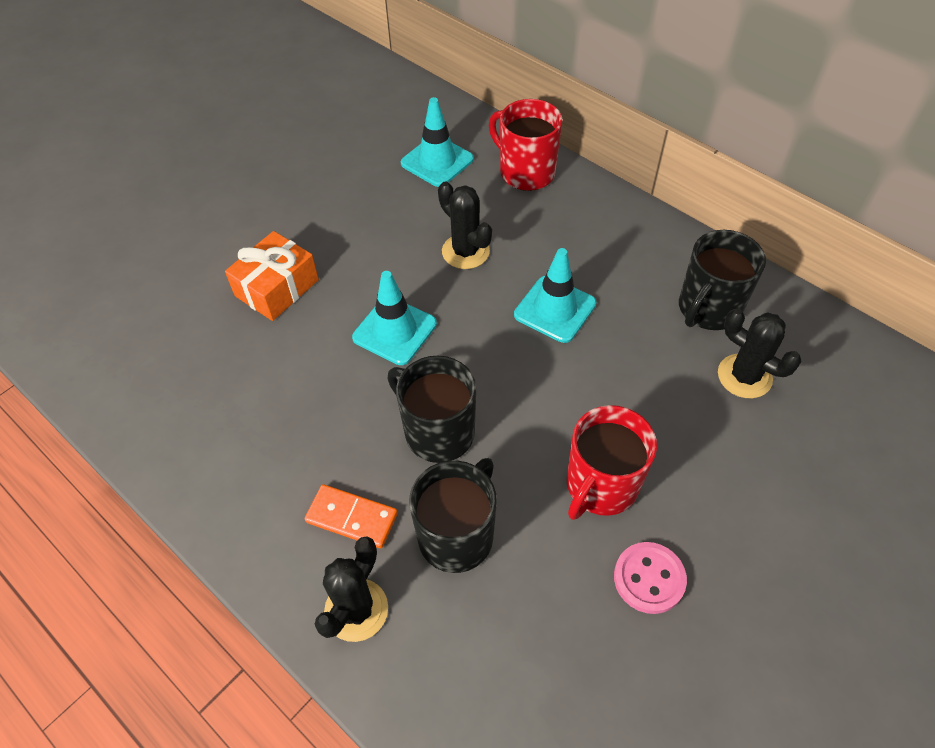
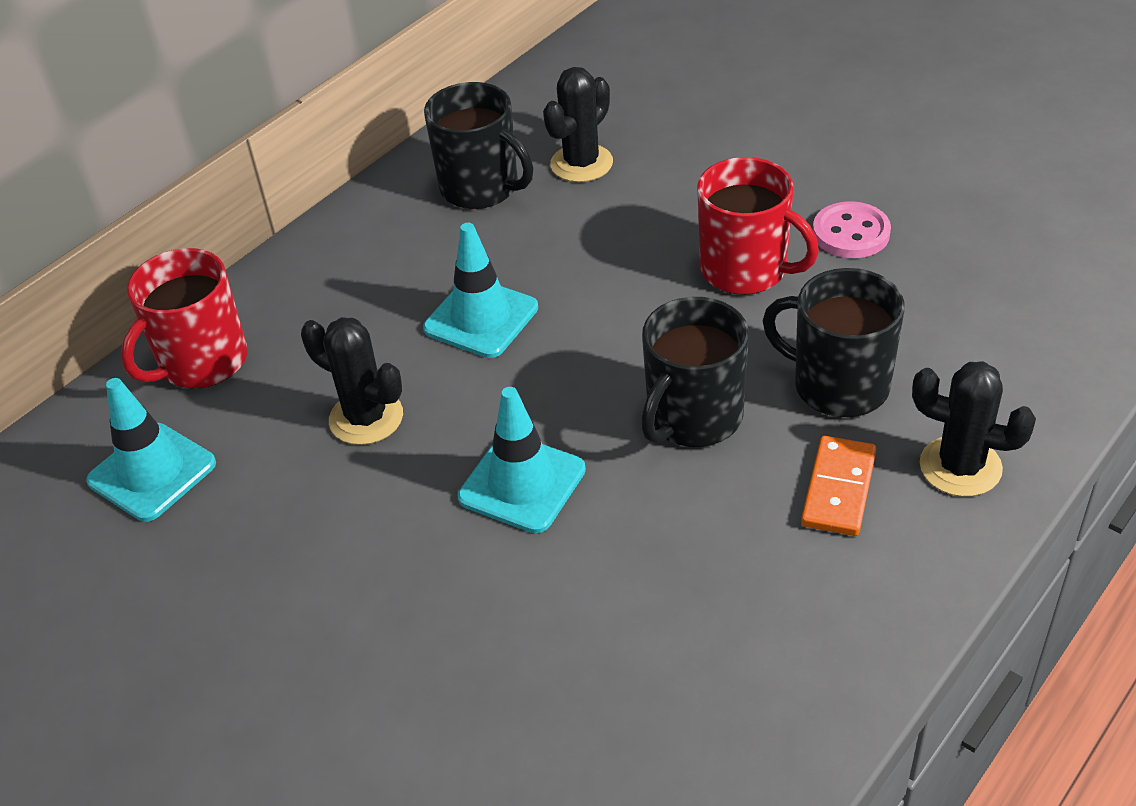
camera: 90 degrees left, 10 degrees down
(277, 288) = (431, 654): orange gift -> none
(465, 251) = (366, 418): black cactus -> black cactus turned 75 degrees clockwise

